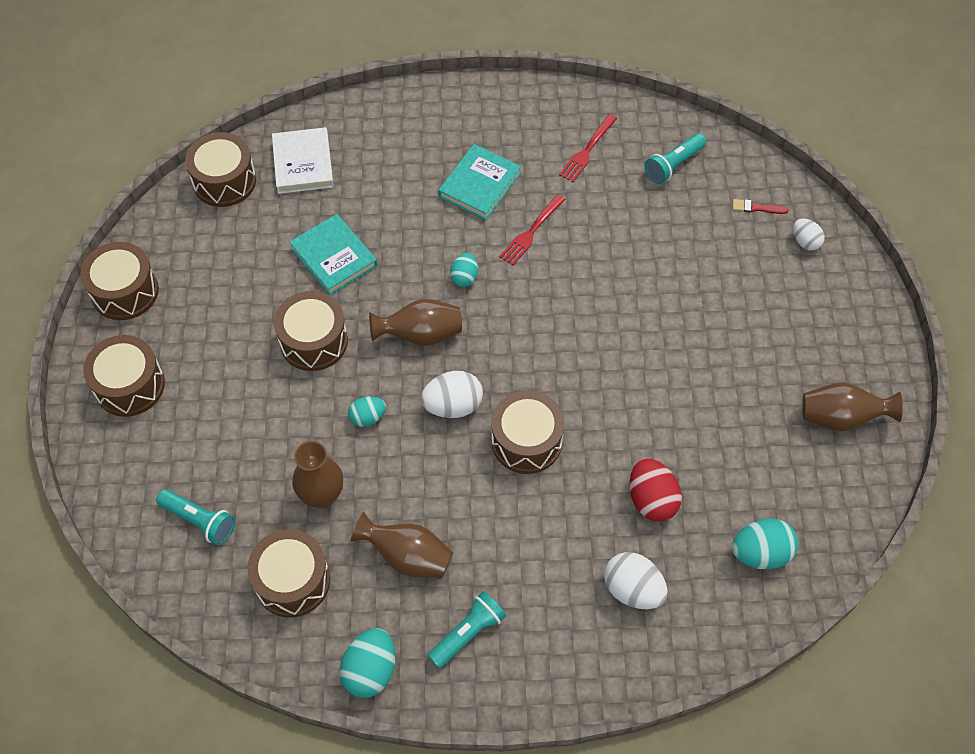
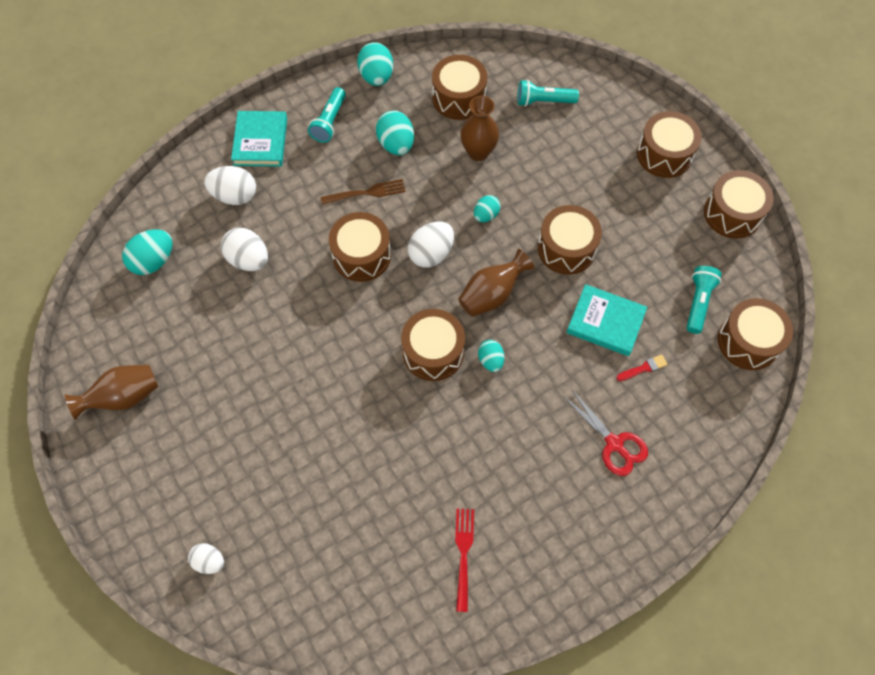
camera: 150 degrees right, 5 degrees up
(303, 164) = (701, 394): white book -> none
(407, 164) = (614, 443): none -> red scissors
(407, 556) = (396, 144): brown vase -> turquoise egg
(478, 512) = (367, 192): none -> brown fork
(479, 185) = (537, 458): turquoise book -> turquoise book (260, 141)
(513, 311) = (433, 352): none -> brown drum
(531, 232) = (462, 433): red fork -> none
(651, 500) = (248, 259): red egg -> white egg
(673, 165) = (372, 584): turquoise flashlight -> turquoise flashlight (698, 302)
(756, 208) = (270, 576): red brush -> red brush (643, 368)

